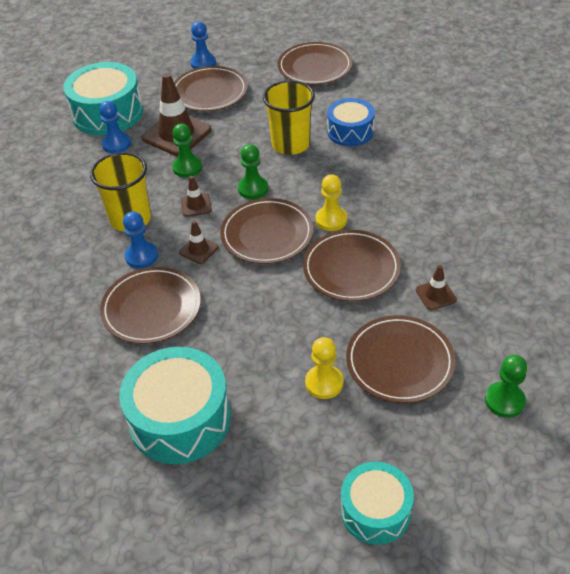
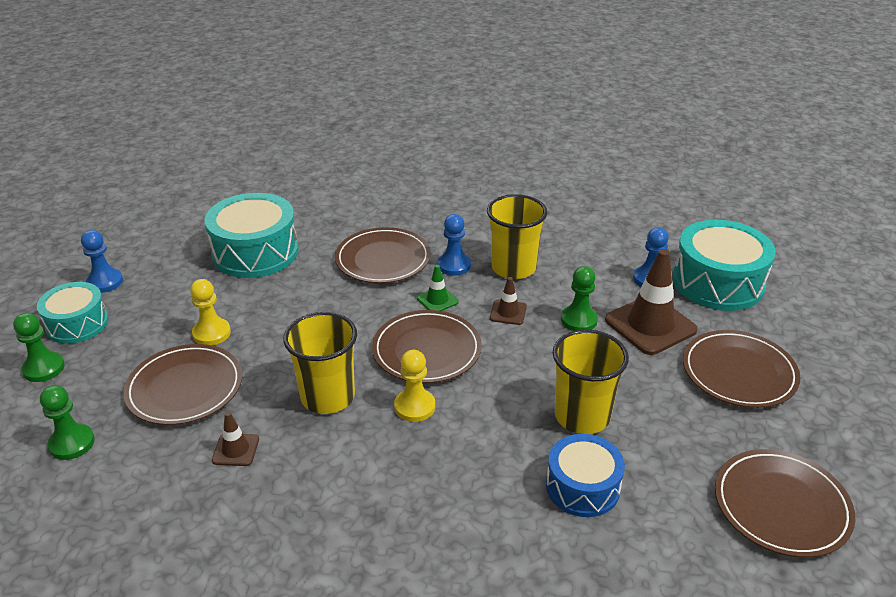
camera: 110 degrees right, 10 degrees down
(199, 250) = (437, 300): brown traffic cone -> green traffic cone
(203, 63) = (822, 384): blue pawn -> blue pawn (105, 282)
(253, 189) = (510, 360): green pawn -> green pawn (44, 368)
(351, 269) = (328, 397): brown plate -> yellow cup

